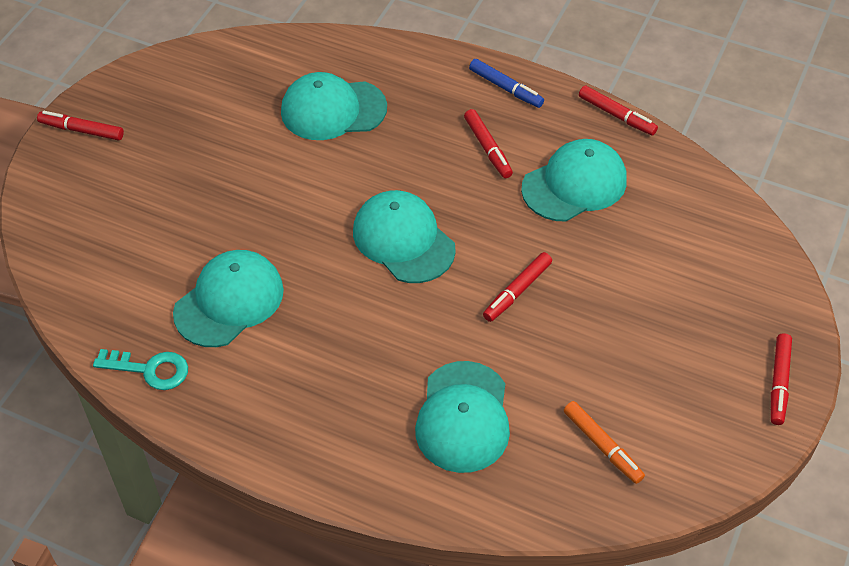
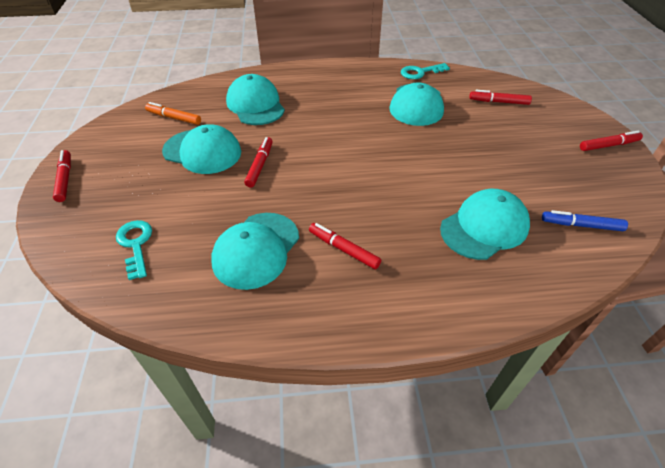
camera: 150 degrees right, 5 degrees down
(403, 240) = (352, 165): turquoise cap -> turquoise cap (202, 151)
(505, 88) = (369, 315): blue marker -> blue marker (581, 225)
(616, 115) = (247, 335): red marker -> red marker (498, 102)
(699, 243) = (136, 245): none -> turquoise key

